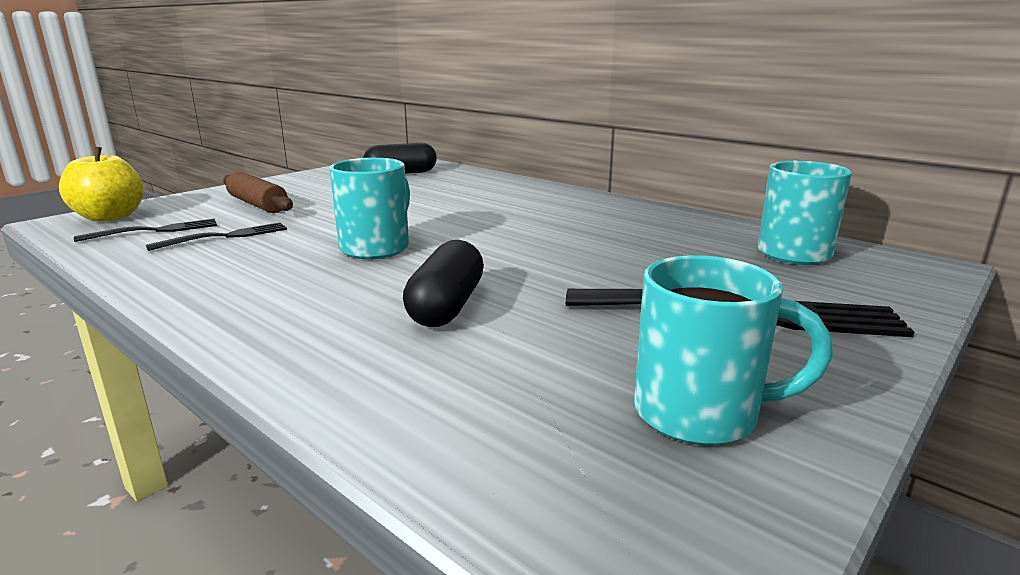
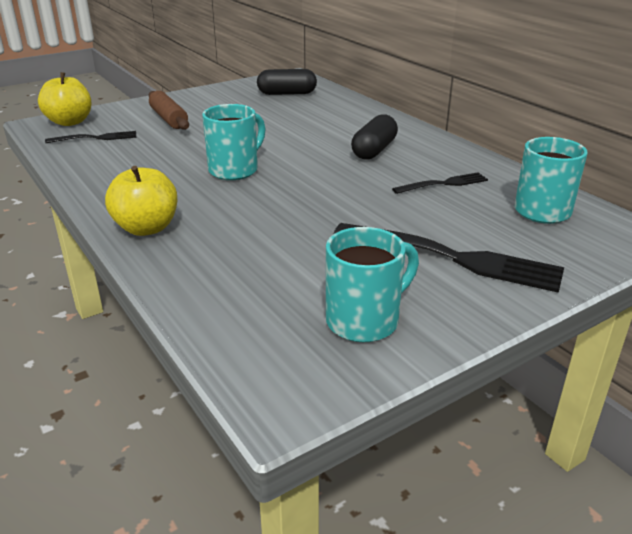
camera: 15 degrees right, 10 degrees up
(225, 236) = (139, 148): black fork -> black fork (443, 184)
(272, 329) = (146, 228): none -> yellow apple
(447, 306) = (258, 225): black capsule -> black capsule (374, 150)
(700, 414) = (365, 321): turquoise mug -> turquoise mug turned 60 degrees counterclockwise

